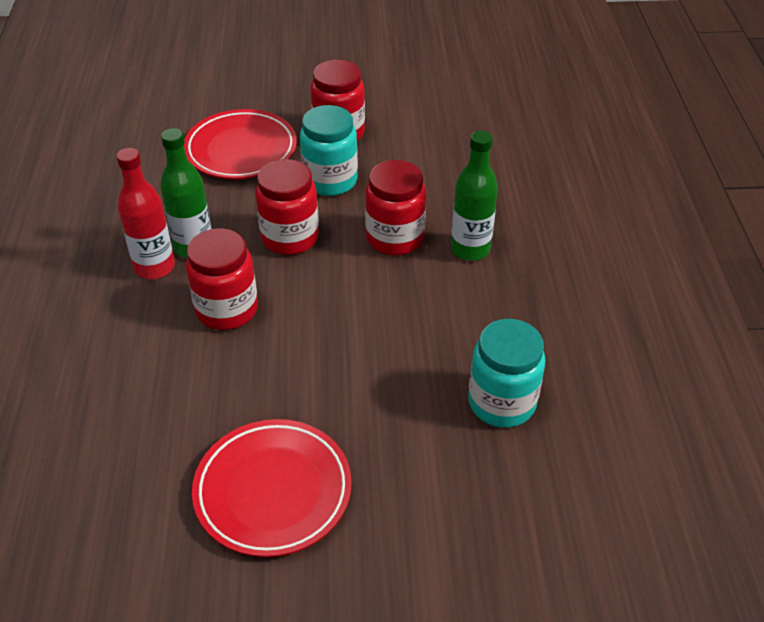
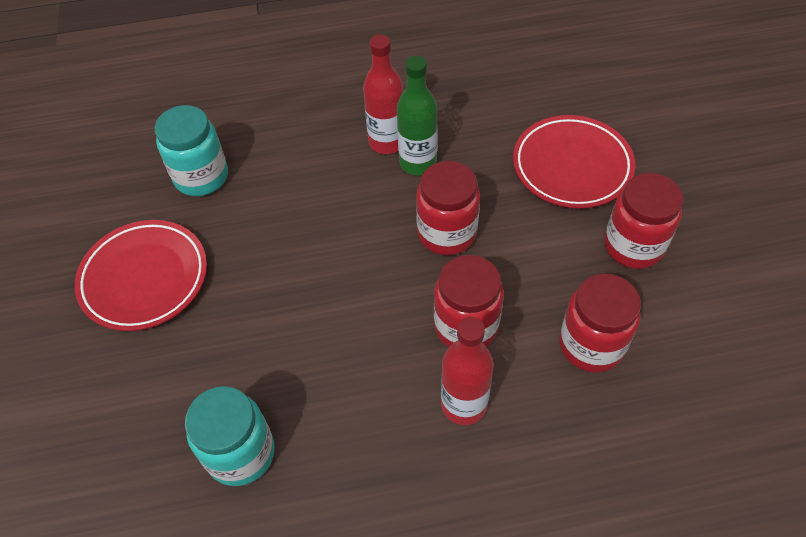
camera: 85 degrees right, 10 degrees up
(227, 309) = (341, 205): red jar -> red jar (591, 345)
(330, 181) = (545, 252): turquoise jar -> turquoise jar (201, 177)
(470, 249) = (464, 405): green bottle -> red bottle

